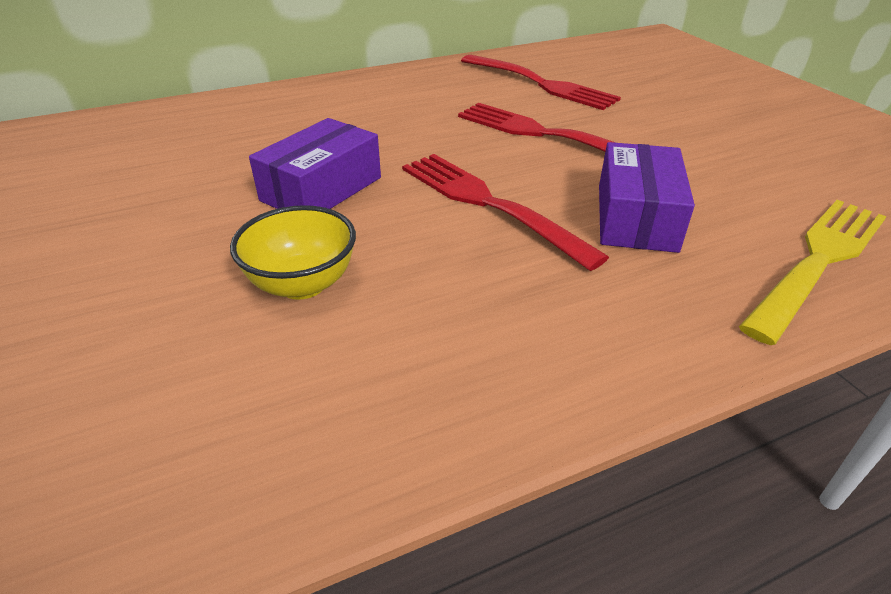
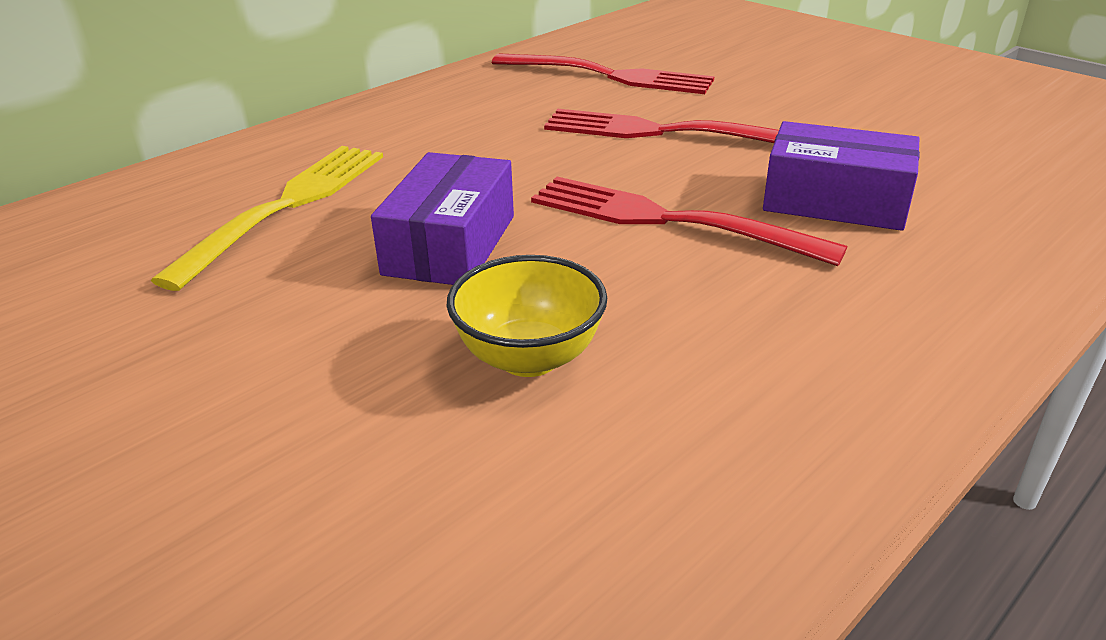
camera: 20 degrees left, 5 degrees down
(636, 217) = (835, 201): purple box -> purple box turned 60 degrees counterclockwise
(819, 260) = (1038, 207): yellow fork -> yellow fork (287, 206)

